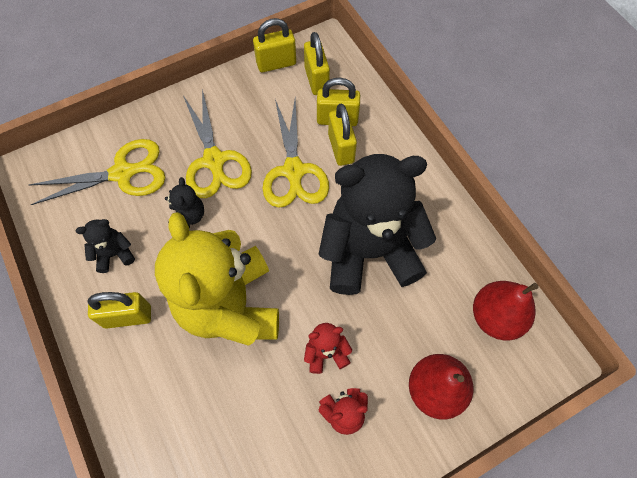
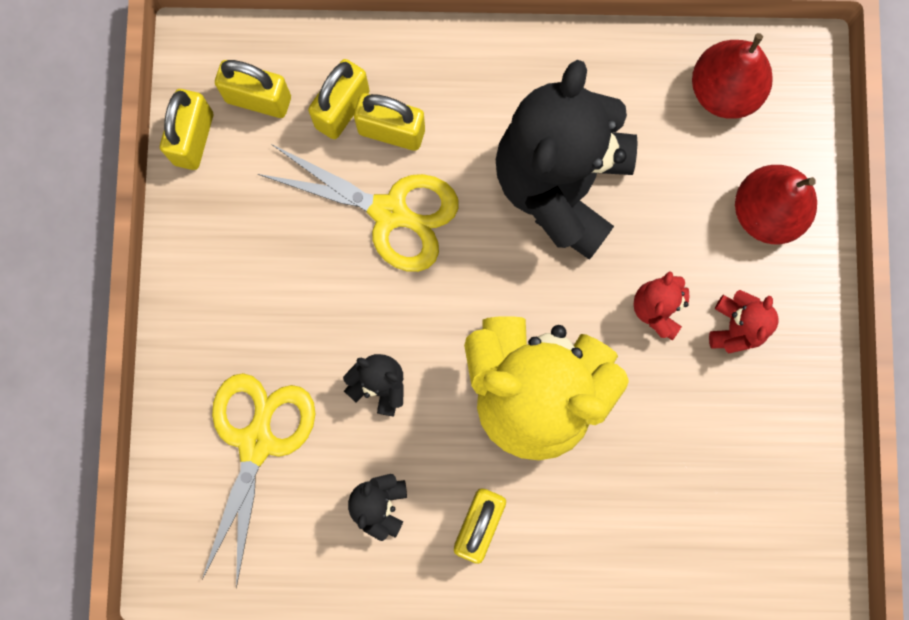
camera: 60 degrees left, 15 degrees up
(214, 161) = (311, 309): yellow scissors -> none

